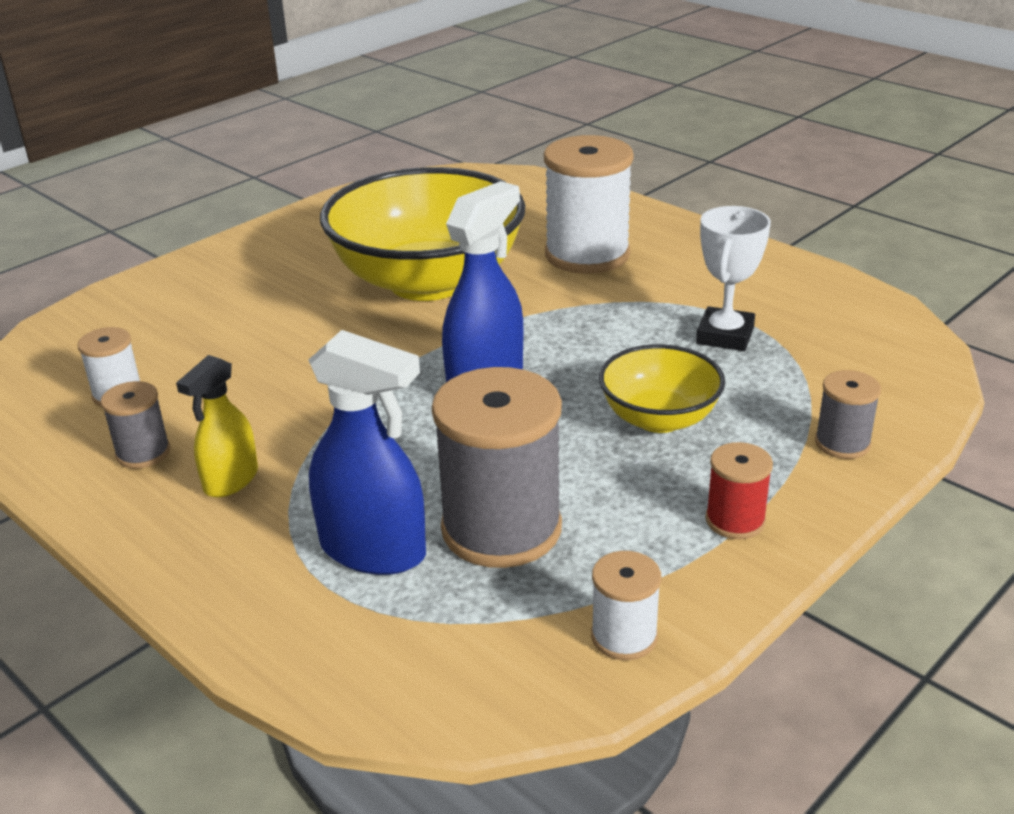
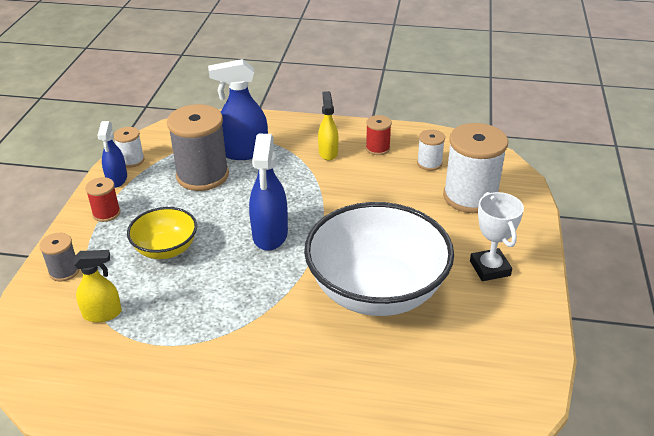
camera: 145 degrees right, 5 degrees up
(143, 453) = (377, 148): grey spool -> red spool
(428, 281) = (376, 290): yellow bowl -> white bowl
(587, 255) = (298, 366): white spool -> white spool (470, 197)
(682, 594) = (117, 179): none -> blue spray bottle
(725, 335) = (156, 323): white trophy -> white trophy (490, 268)
(795, 368) = (103, 314): none -> yellow spray bottle

